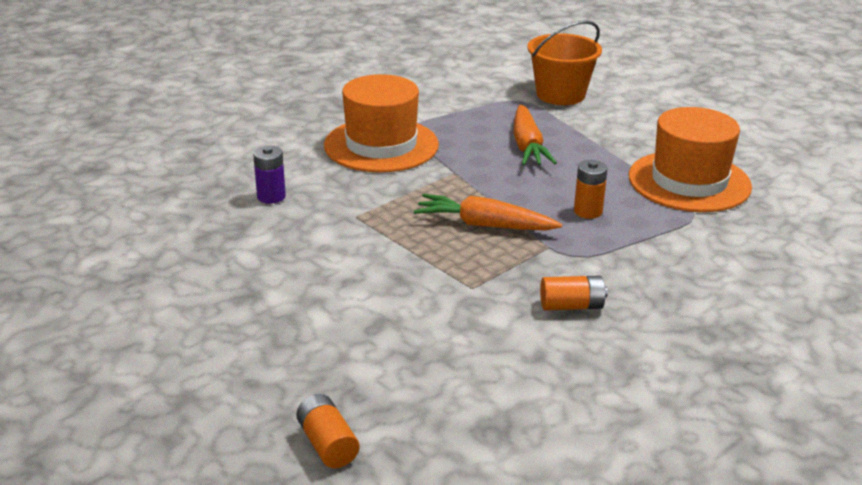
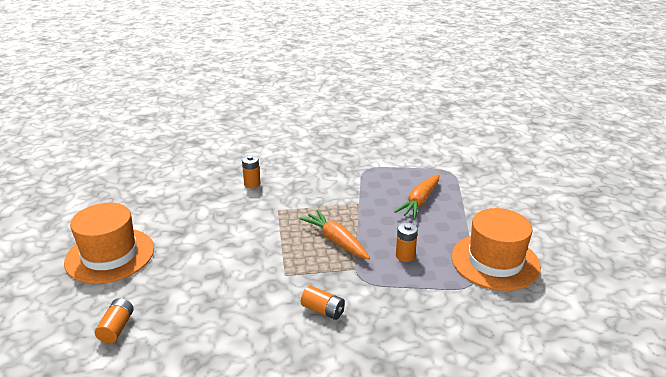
camera: 35 degrees right, 0 degrees up
(271, 197) = (252, 184): purple battery -> orange battery
(381, 145) = (339, 174): orange hat -> orange hat (110, 255)
(560, 94) = (480, 176): orange bucket -> none

